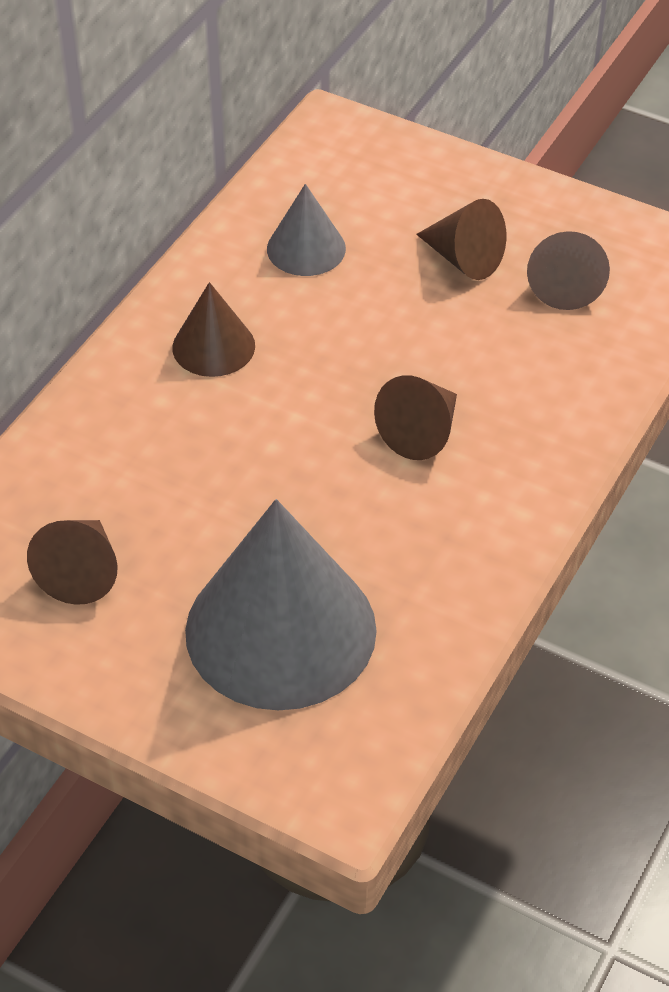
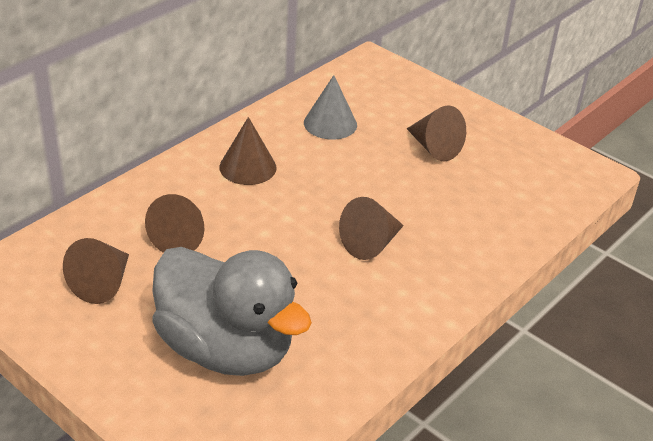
camera: 10 degrees right, 10 degrees down
(280, 630) = (226, 349): grey cone -> grey duck
(565, 285) = (499, 175): brown cone -> brown cone (181, 238)

